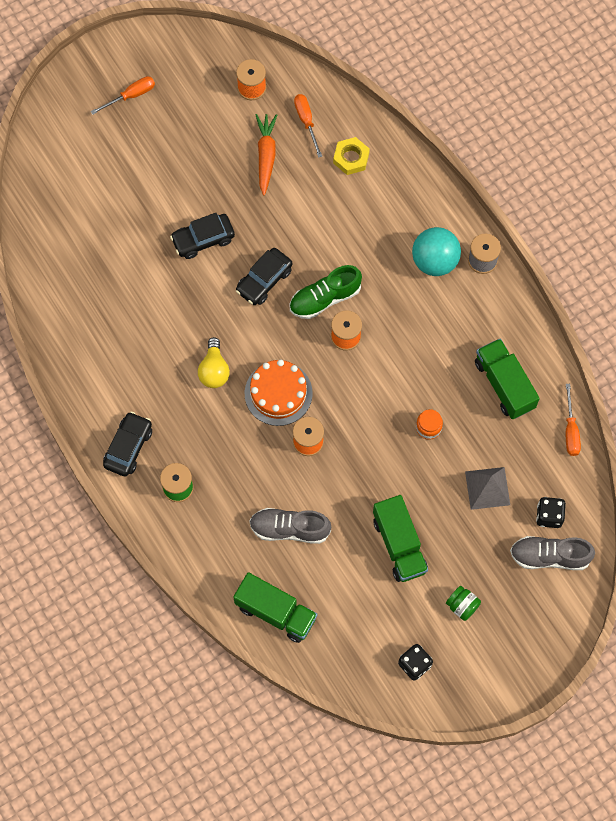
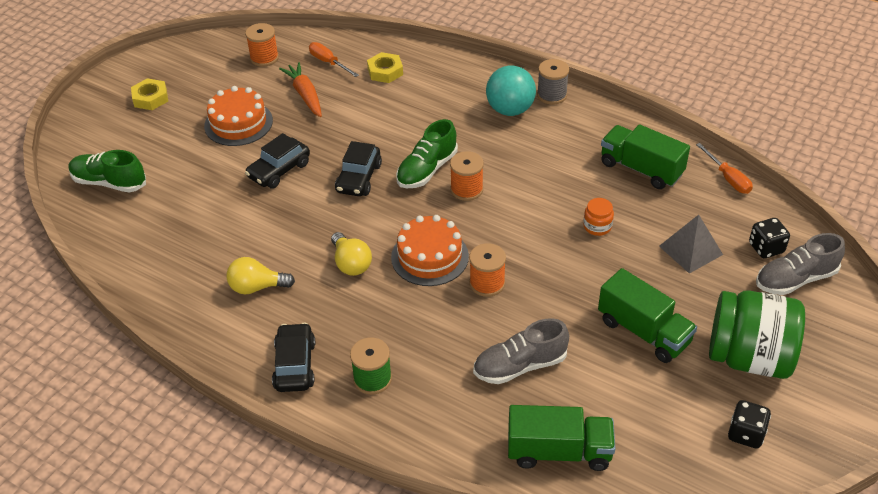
camera: 25 degrees left, 25 degrees down
(60, 187) = (109, 182): none -> green shoe
(131, 95) = (150, 98): orange screwdriver -> yellow nut
(132, 359) = (257, 287): none -> yellow light bulb
(193, 165) = (238, 123): none -> orange cake
(462, 606) = (749, 357): green jar -> green jar, size x2.44

